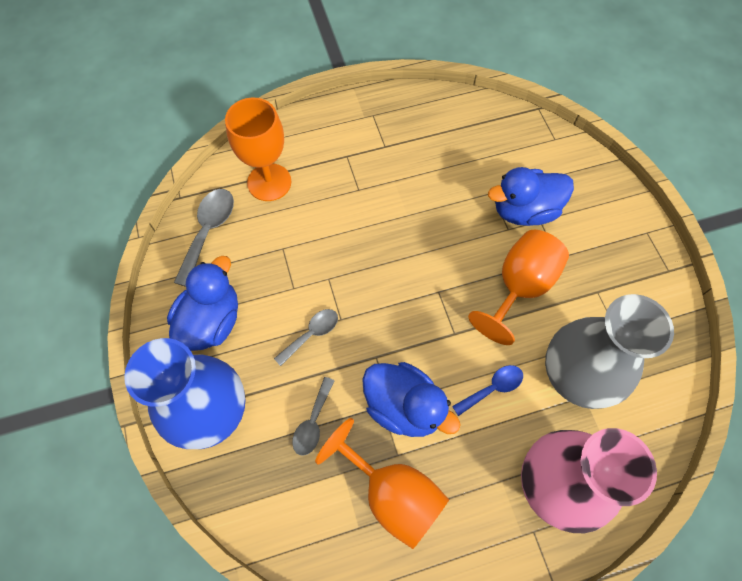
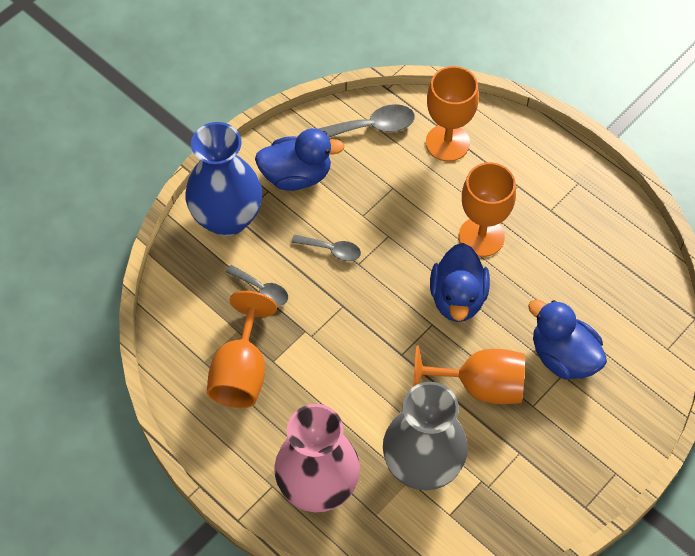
camera: 60 degrees right, 5 degrees down
(313, 422) = (262, 289): grey spoon -> grey spoon turned 135 degrees counterclockwise
(377, 207) = (481, 236): none -> orange goblet
(404, 406) = (314, 347): blue duck -> blue duck (457, 298)
(492, 388) = (371, 405): blue spoon -> none

